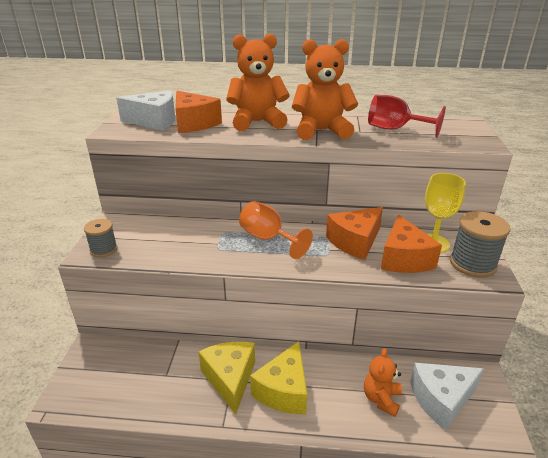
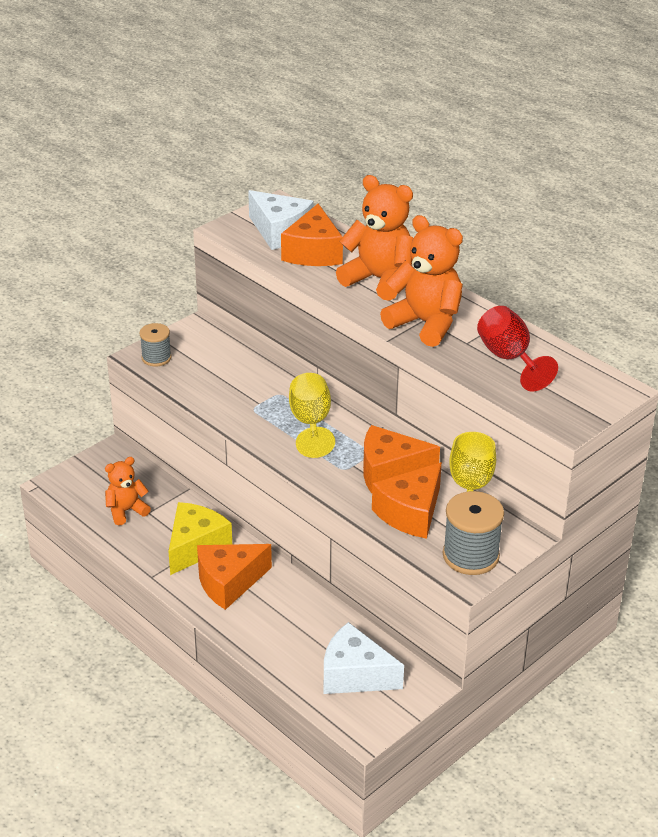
camera: 40 degrees right, 5 degrees up
(268, 239) = (310, 423): orange goblet -> yellow goblet
(284, 390) = (229, 583): yellow cheese -> orange cheese
(381, 399) = (302, 640): orange teddy bear -> orange teddy bear (126, 511)

